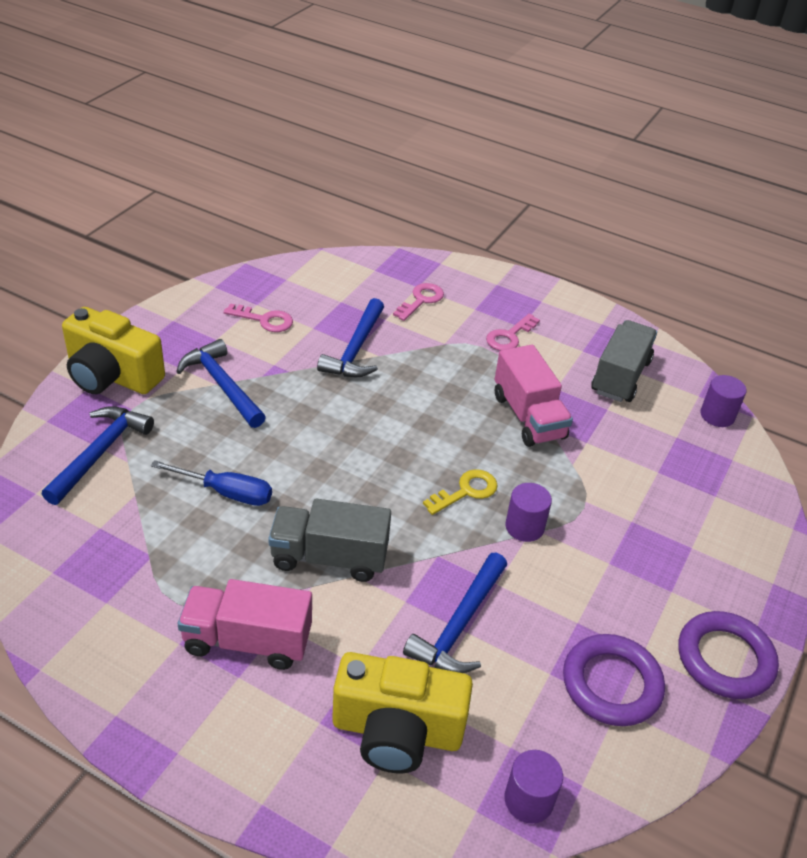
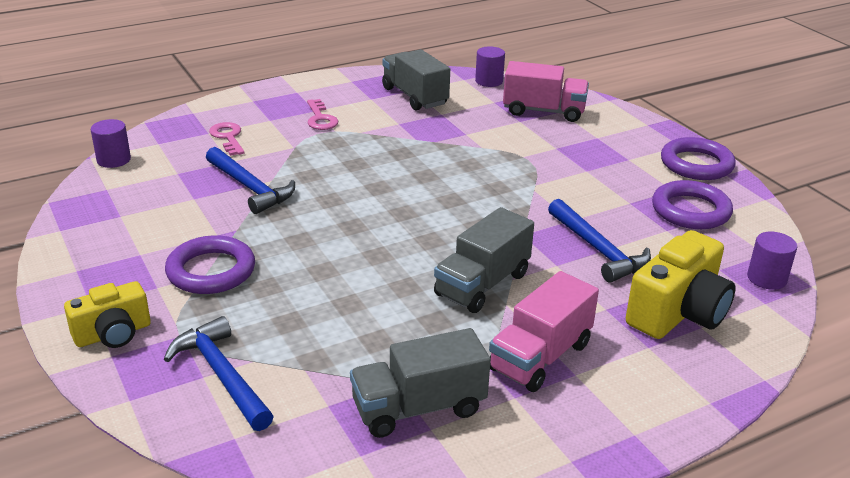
camera: 55 degrees left, 10 degrees down
(112, 376) = (113, 334): yellow camera -> yellow camera, size x0.64
(127, 584) = (418, 408): none -> grey truck
(222, 385) = (211, 271): blue hammer -> purple ring
(226, 492) = (356, 313): blue screwdriver -> none
(265, 320) = (149, 219): pink key -> none
(466, 491) = (468, 198): yellow key -> none
(524, 527) = (526, 188): purple cylinder -> purple cylinder (113, 160)
(528, 416) = (416, 145): pink truck -> pink truck (543, 111)

